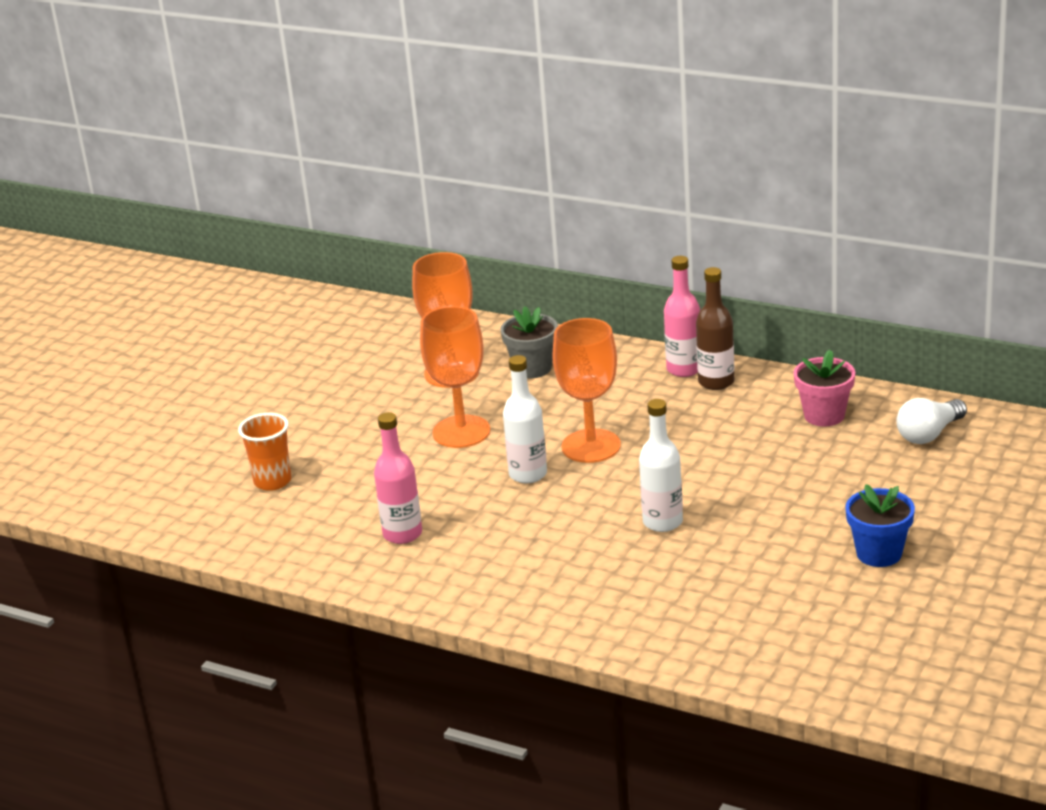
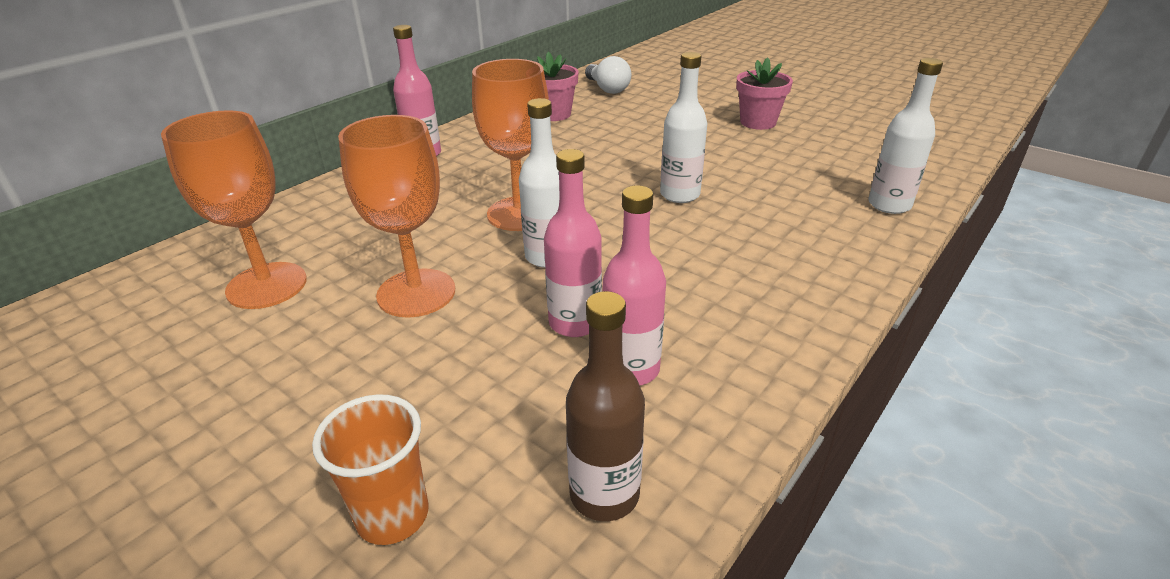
camera: 80 degrees left, 5 degrees up
(446, 503) = (575, 323): none -> pink bottle
(532, 368) = (326, 229): grey flower pot -> none
(695, 648) = (889, 205): none -> white bottle
(716, 382) = (461, 144): brown bottle -> brown bottle (604, 494)
(879, 553) = (758, 122): blue flower pot -> pink flower pot

